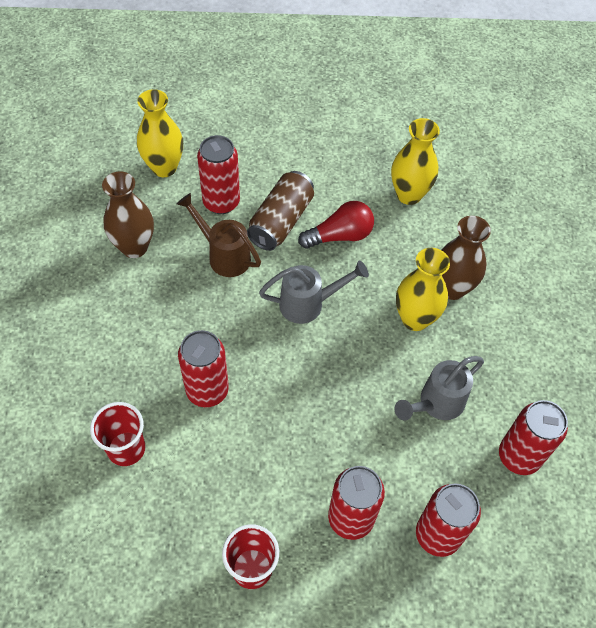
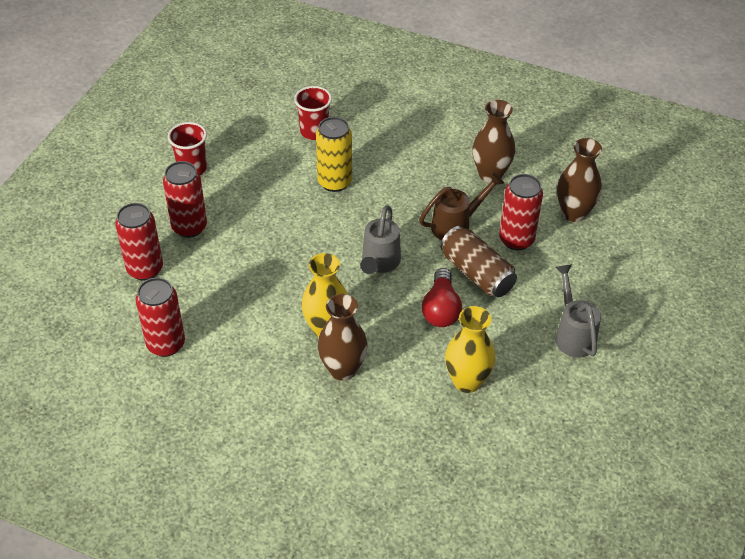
camera: 115 degrees right, 10 degrees down
(164, 167) = (574, 213): yellow vase -> brown vase
(207, 390) = (334, 182): red can -> yellow can
(436, 404) = (242, 310): grey watering can -> grey watering can (573, 334)

